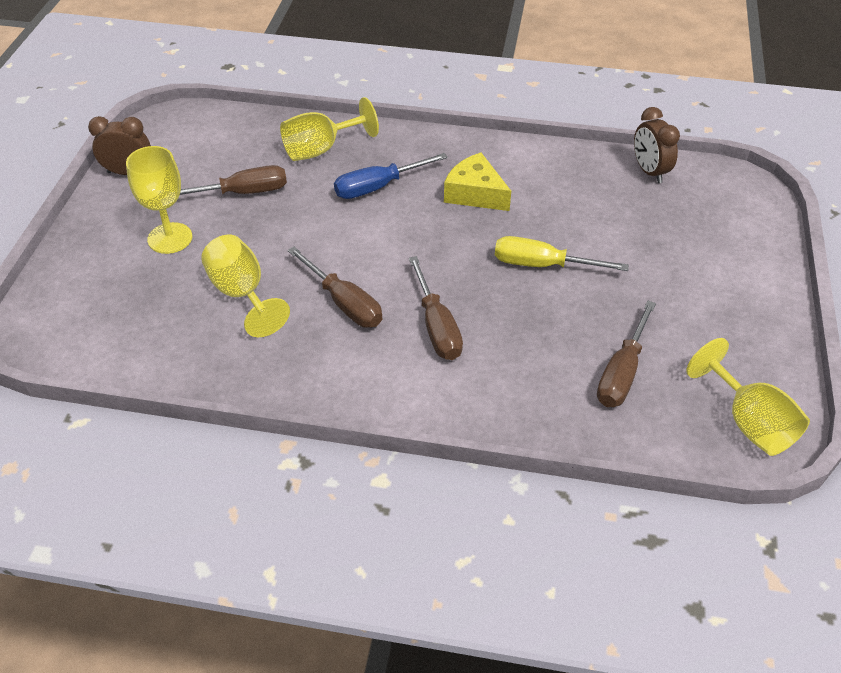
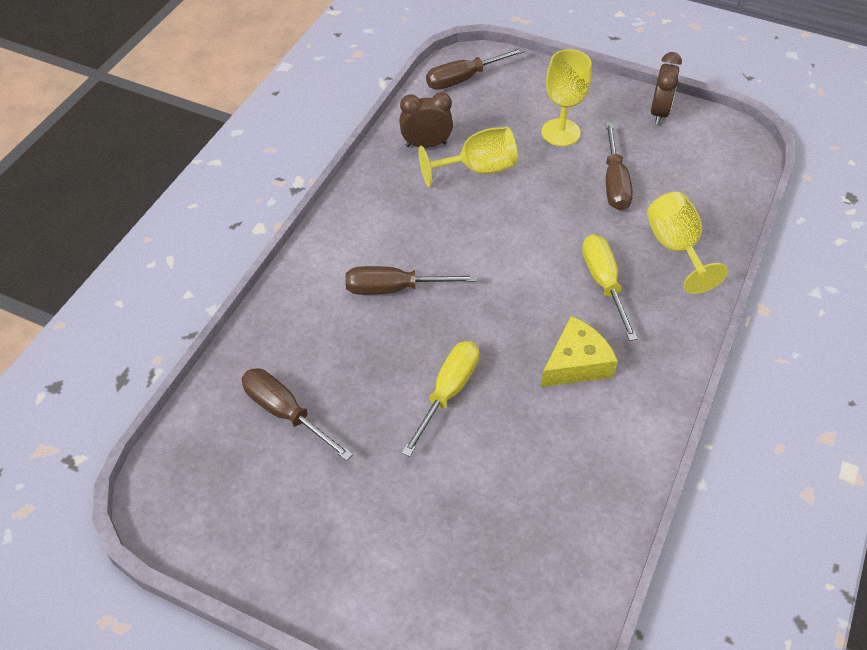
camera: 105 degrees right, 5 degrees up
(344, 303) = (445, 231): brown screwdriver -> brown screwdriver (463, 79)
(378, 187) = (603, 283): blue screwdriver -> yellow screwdriver
(649, 171) = (582, 559): brown clock -> brown clock (426, 144)
(749, 422) = (185, 496): yellow goblet -> none

